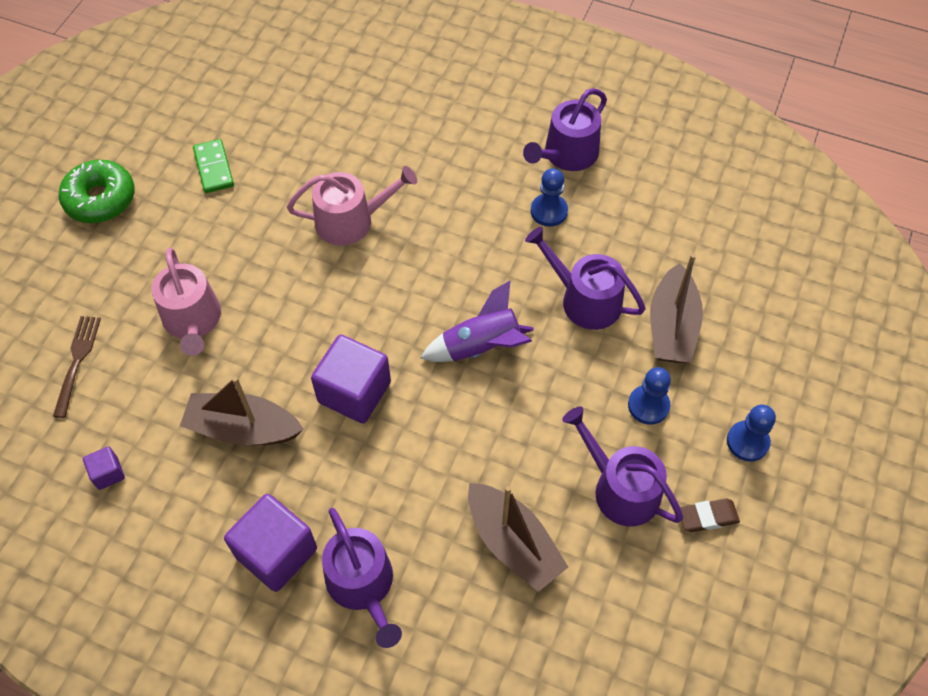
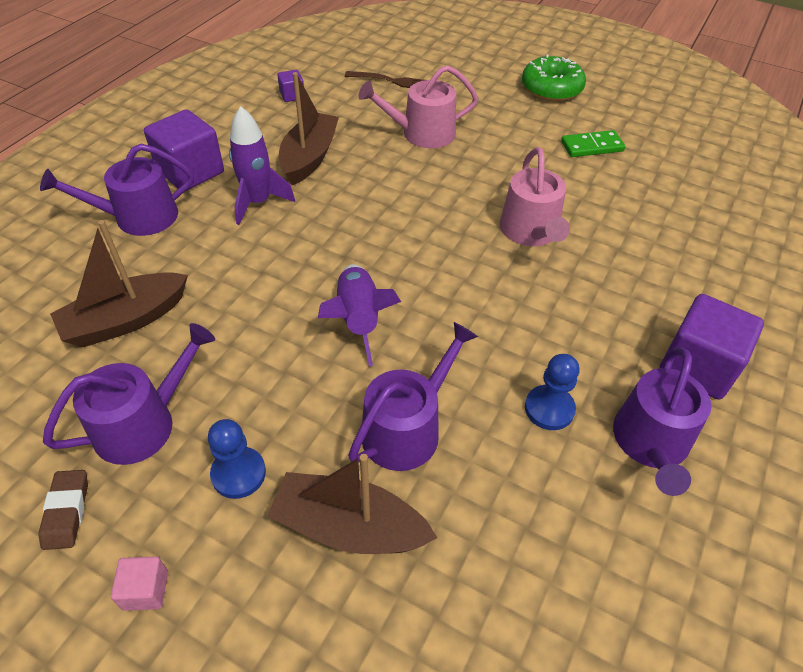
camera: 95 degrees right, 10 degrees down
(327, 465) = (258, 202): none -> purple rocket
(354, 392) = (327, 222): purple cube -> purple cube (698, 366)
(566, 154) = (651, 444): purple watering can -> purple watering can turned 120 degrees counterclockwise
(747, 442) = (146, 590): blue pawn -> pink cube

